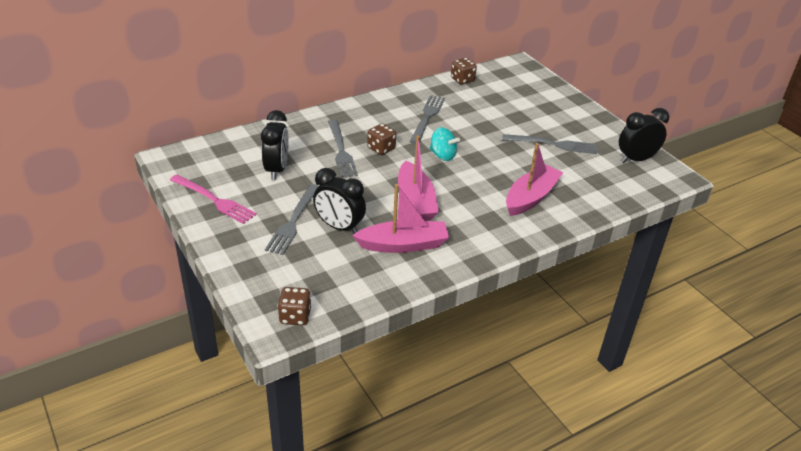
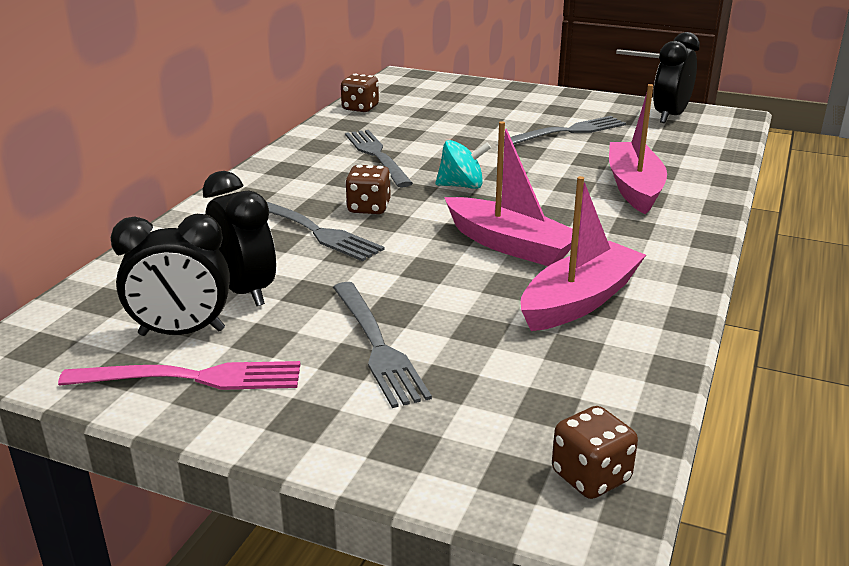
camera: 35 degrees left, 10 degrees down
(339, 227) = (458, 321): black clock -> black clock (182, 332)

